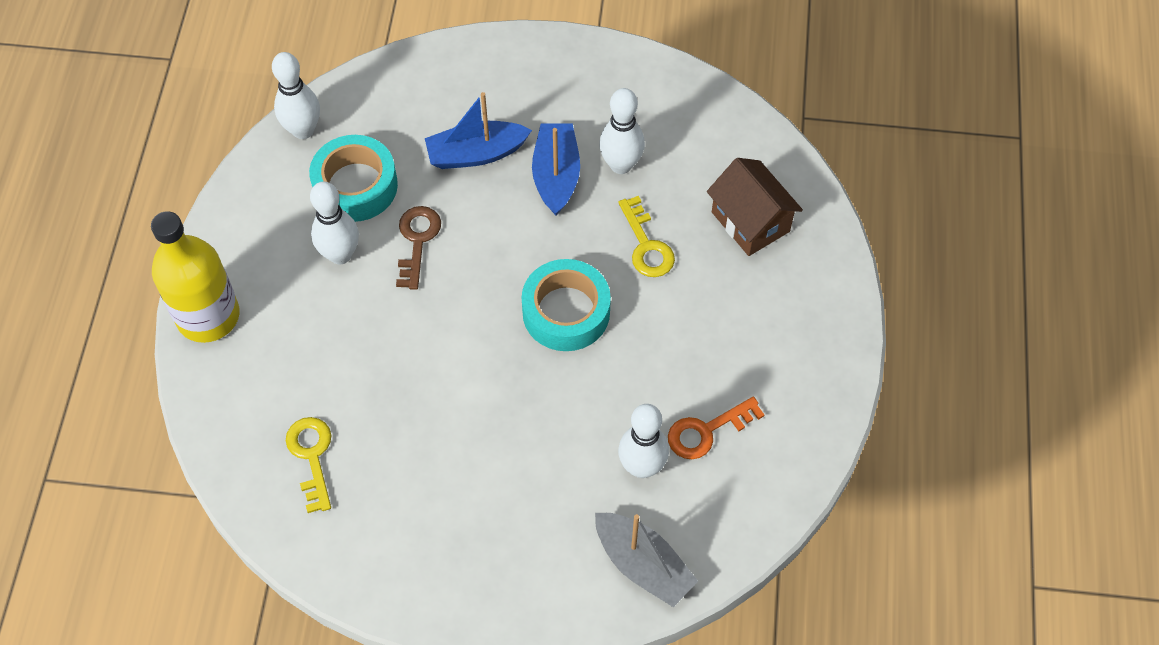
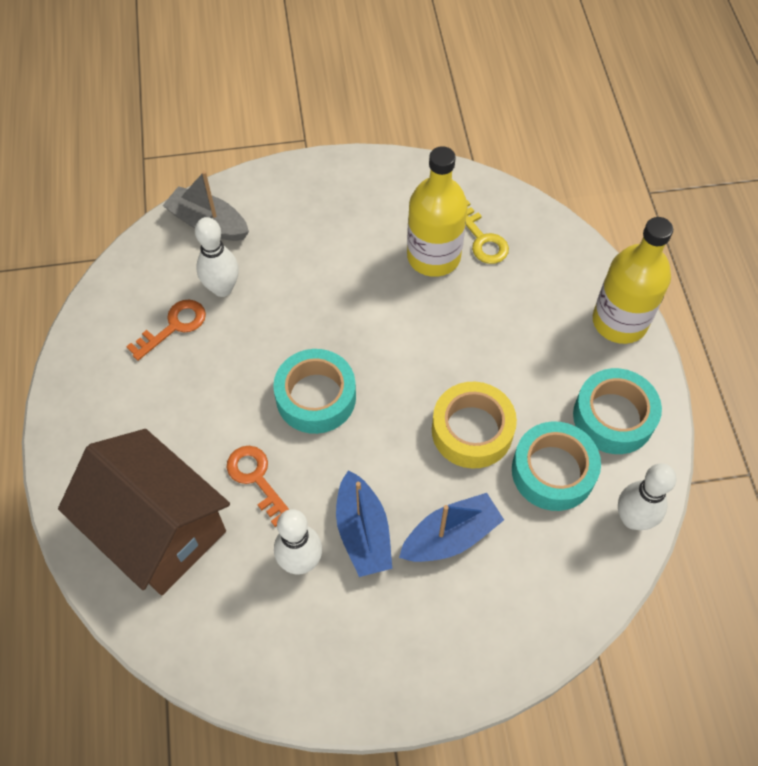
camera: 165 degrees right, 0 degrees up
(270, 221) = (613, 417): none -> turquoise tape
(340, 254) = (535, 401): white bowling pin -> none
(379, 447) = (433, 256): none -> yellow bottle
(417, 241) = (472, 430): brown key -> yellow tape
(646, 245) = (256, 479): yellow key -> orange key
(750, 222) = (158, 529): brown house -> brown house, size x1.67

